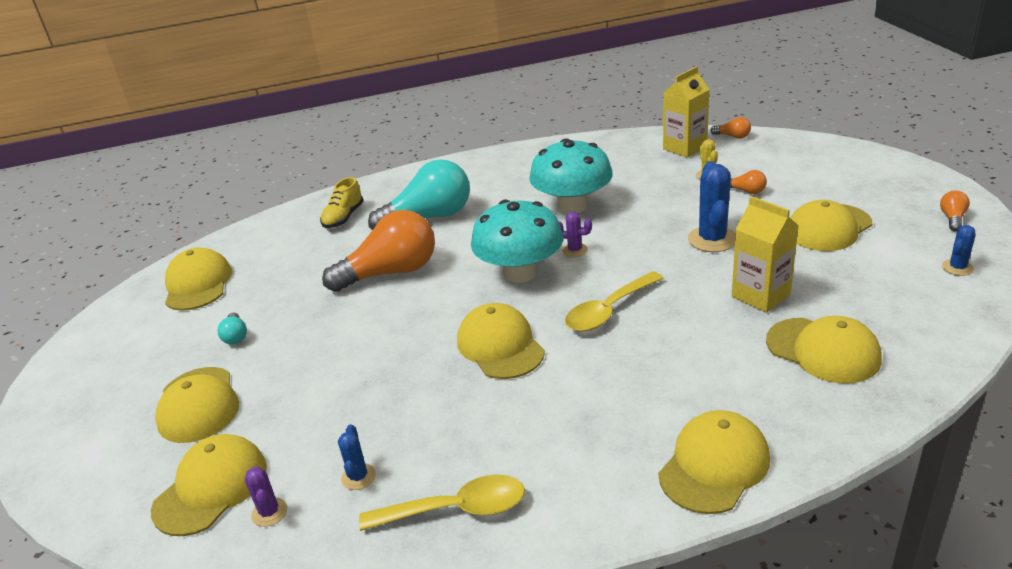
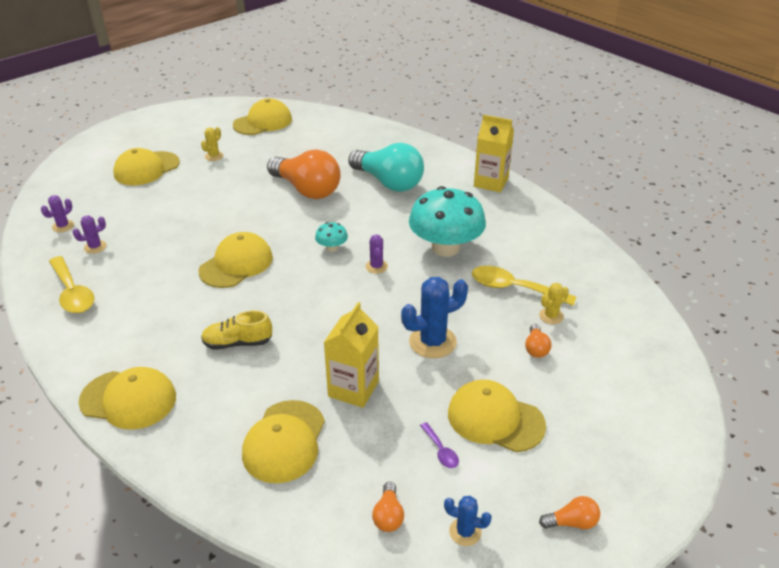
camera: 60 degrees right, 5 degrees up
(211, 488) = (79, 200): yellow cap -> none
(235, 336) = (214, 156): turquoise light bulb -> yellow cactus
(343, 217) = (368, 146): yellow shoe -> yellow shoe (238, 343)
(358, 477) = (95, 247): blue cactus -> purple cactus
(520, 272) = (332, 248): turquoise mushroom -> turquoise mushroom, size x0.43
(608, 311) = (297, 305): yellow spoon -> yellow spoon (514, 288)
(684, 148) = (599, 290): yellow carton -> yellow carton (491, 182)
(732, 136) = (649, 318): orange light bulb -> orange light bulb (388, 515)
(860, 262) = (441, 451): none -> purple spoon

